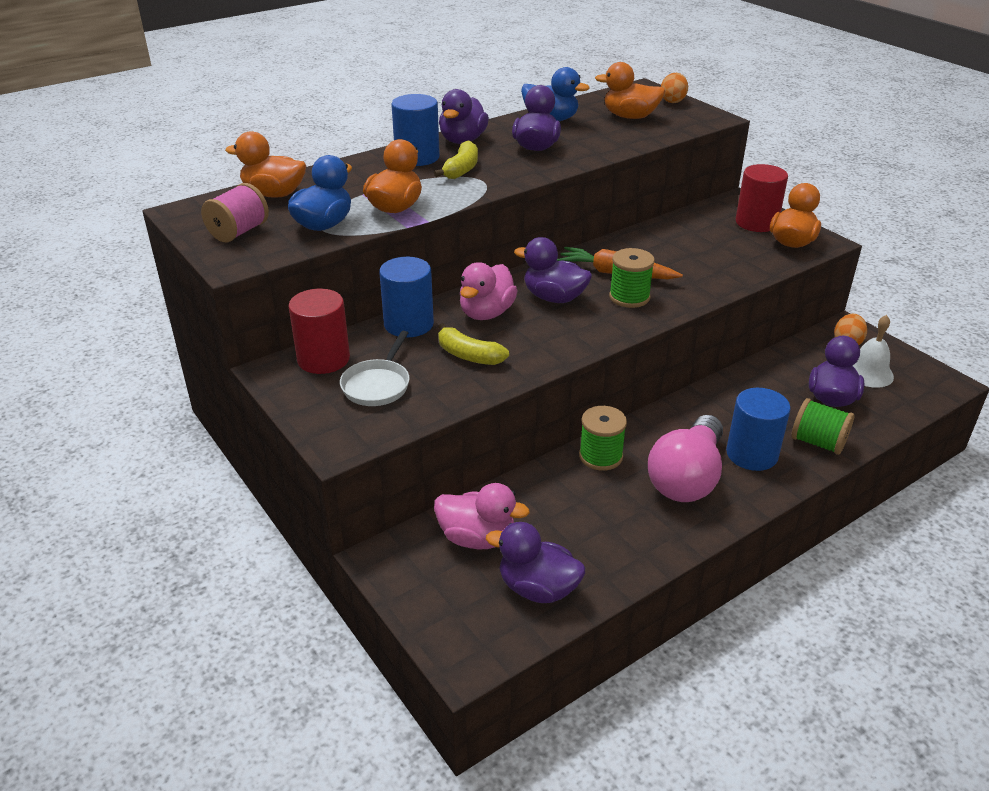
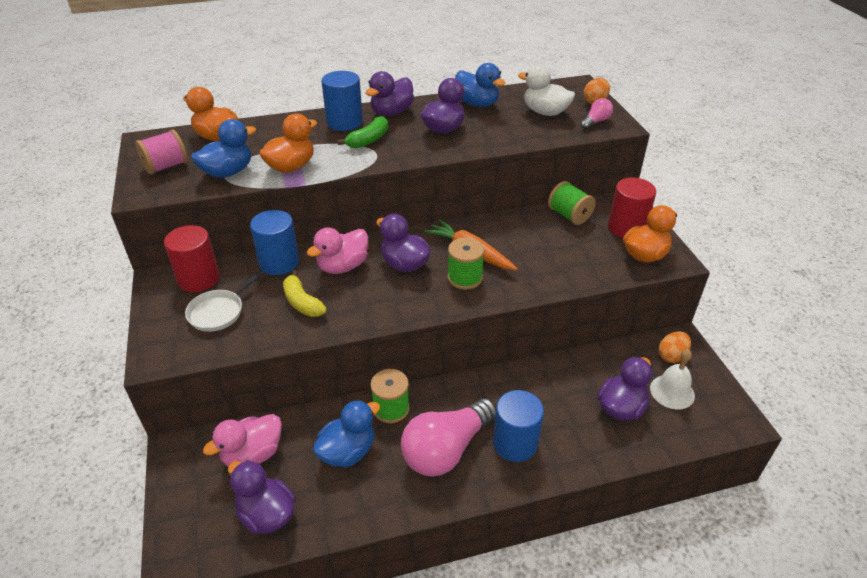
camera: 20 degrees right, 5 degrees up
(461, 169) = (368, 140): yellow banana -> green banana
(477, 538) = (252, 454): pink duck -> pink duck turned 105 degrees clockwise
(583, 507) = (348, 451): none -> blue duck
(630, 117) = (545, 112): orange duck -> white duck
(689, 117) = (596, 121): none -> pink light bulb
(818, 442) = (580, 449): green spool -> green spool (569, 215)

